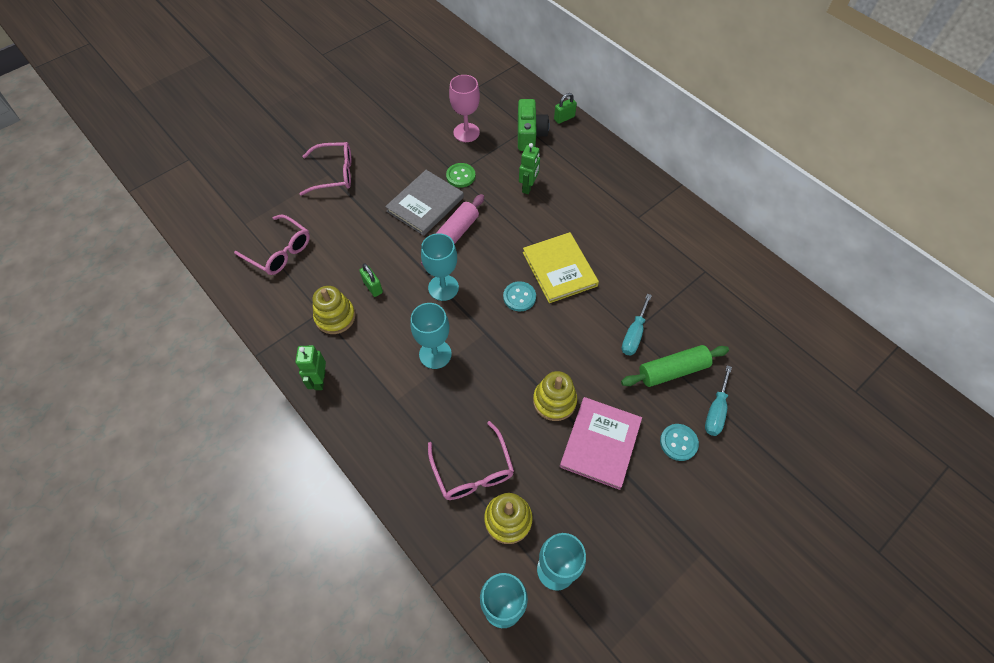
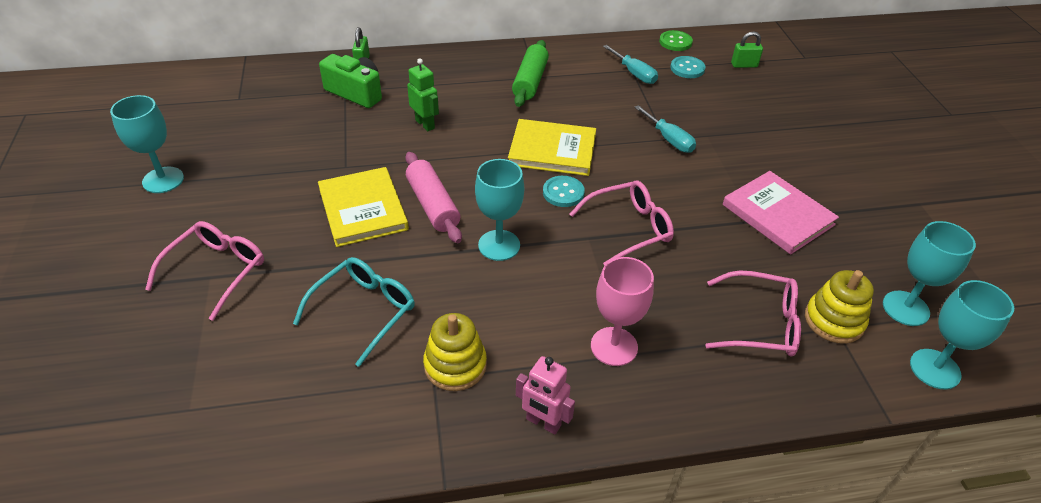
camera: 60 degrees left, 15 degrees down
(280, 252) = (288, 384): pink glasses -> pink glasses (630, 228)
(319, 380) = (543, 423): green robot -> pink robot
(348, 253) = (365, 310): none -> turquoise glasses
(373, 287) = (441, 308): green padlock -> green padlock (744, 65)
(425, 204) = (363, 209): grey book -> yellow book
(435, 354) = (586, 291): turquoise goblet -> turquoise goblet (163, 180)
(460, 176) = (353, 164): green button -> green button (675, 42)
(466, 132) = (295, 133): pink goblet -> pink goblet (614, 346)
(554, 401) = (710, 224): yellow stacking toy -> none
(672, 371) = (725, 135): green rolling pin -> green rolling pin (530, 81)
(678, 442) = (803, 167): turquoise button -> turquoise button (687, 68)
(715, 411) = (782, 131): turquoise screwdriver -> turquoise screwdriver (634, 74)

